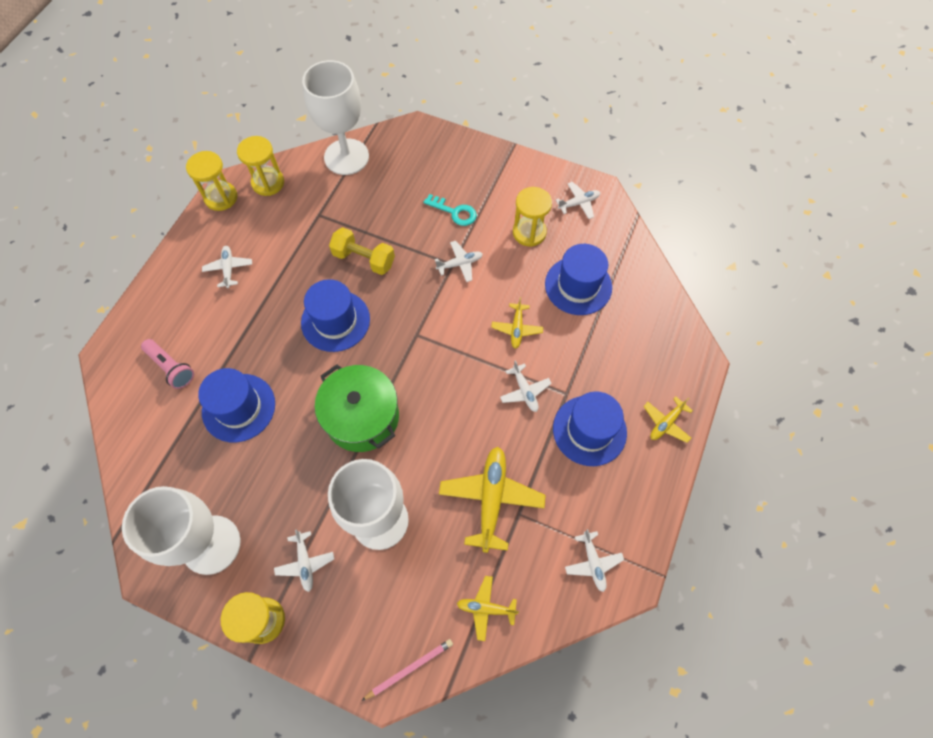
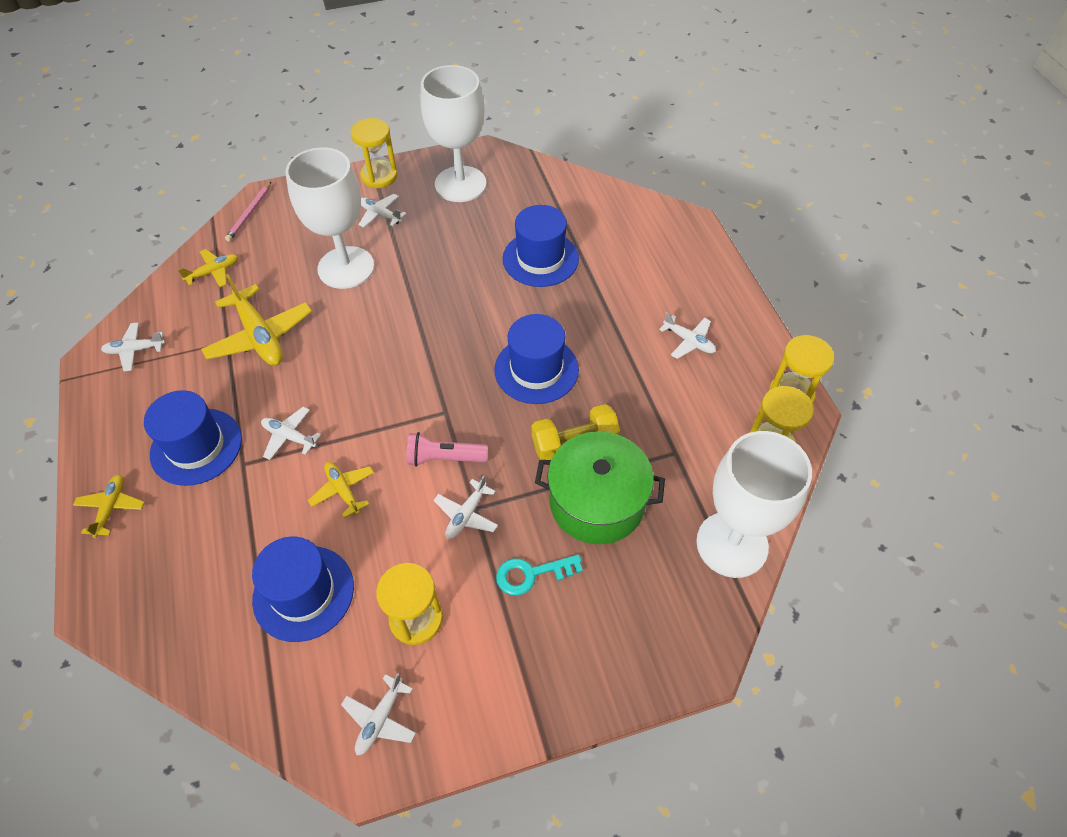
camera: 140 degrees right, 10 degrees down
(171, 367) = (629, 246): pink flashlight -> pink flashlight (444, 458)
(362, 417) = (429, 318): green pot -> green pot (597, 502)
(593, 563) = (135, 350): white plane -> white plane turned 45 degrees counterclockwise

